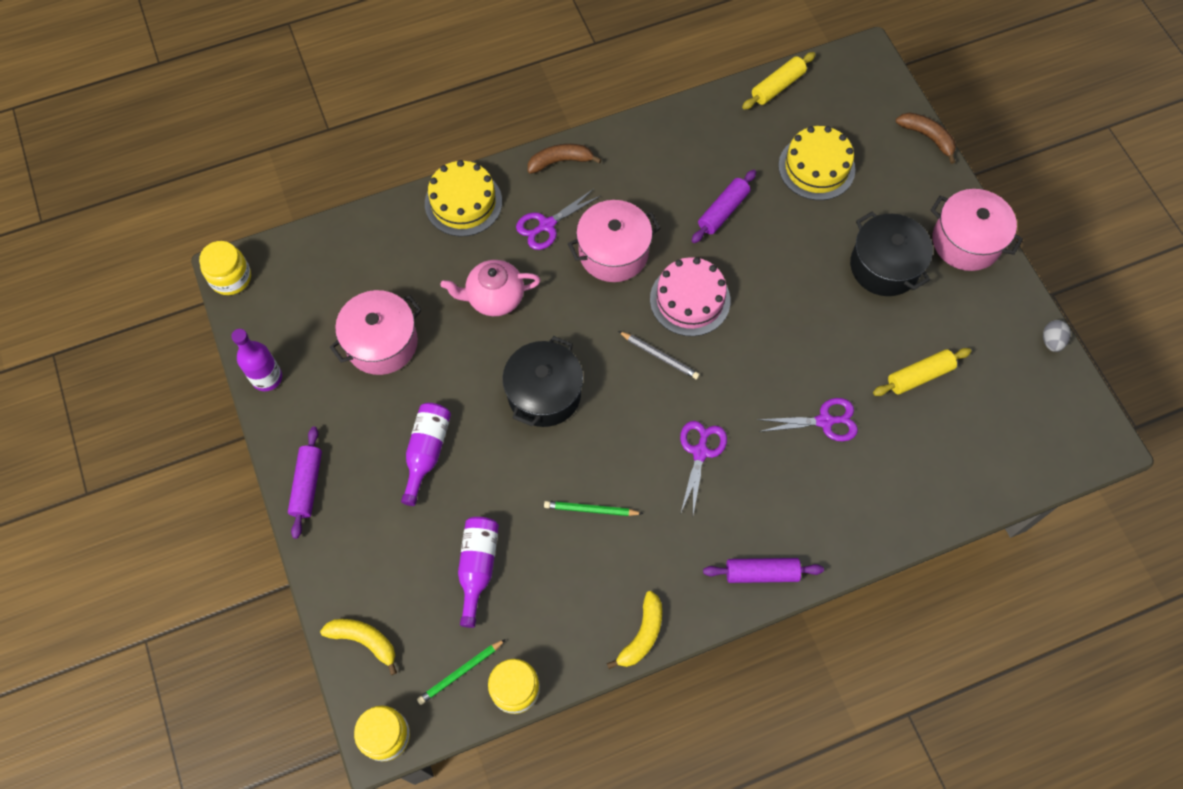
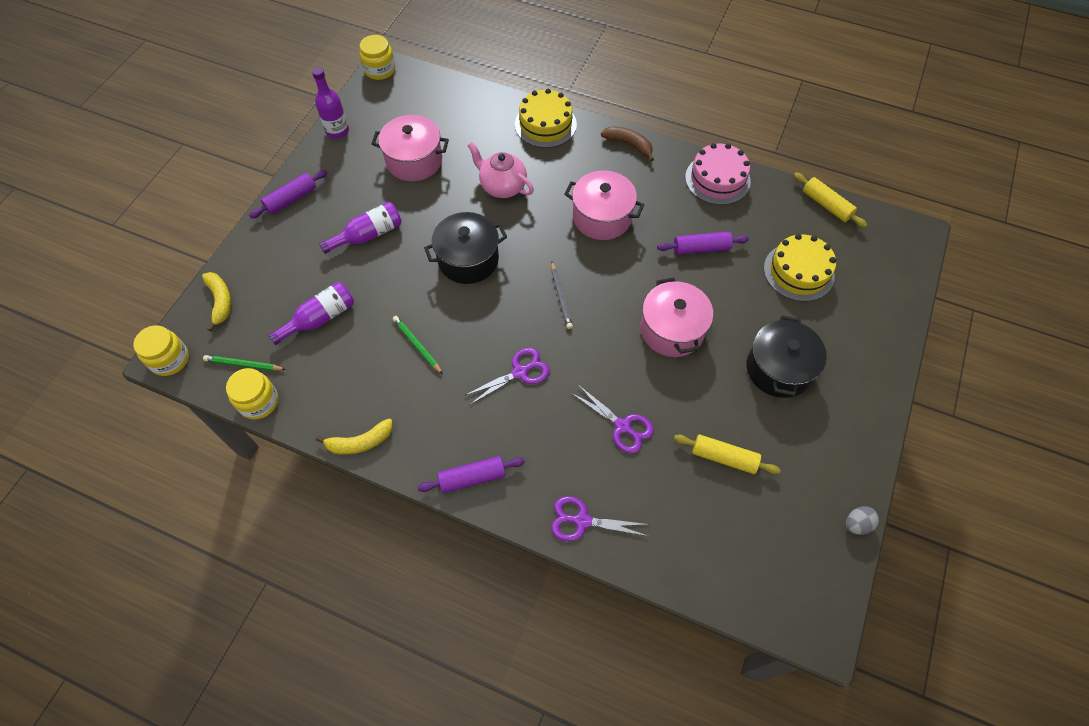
camera: 45 degrees right, 5 degrees down
(547, 225) = (579, 172): purple scissors -> purple scissors (582, 521)
(690, 300) = (618, 281): pink cake -> pink cake (717, 179)
(761, 573) = (472, 477): purple rolling pin -> purple rolling pin turned 60 degrees counterclockwise
(777, 86) = (826, 205): yellow rolling pin -> yellow rolling pin turned 45 degrees clockwise
(927, 137) = (907, 315): brown banana -> none
(966, 241) = (862, 403): pink pot -> pink pot (672, 330)

